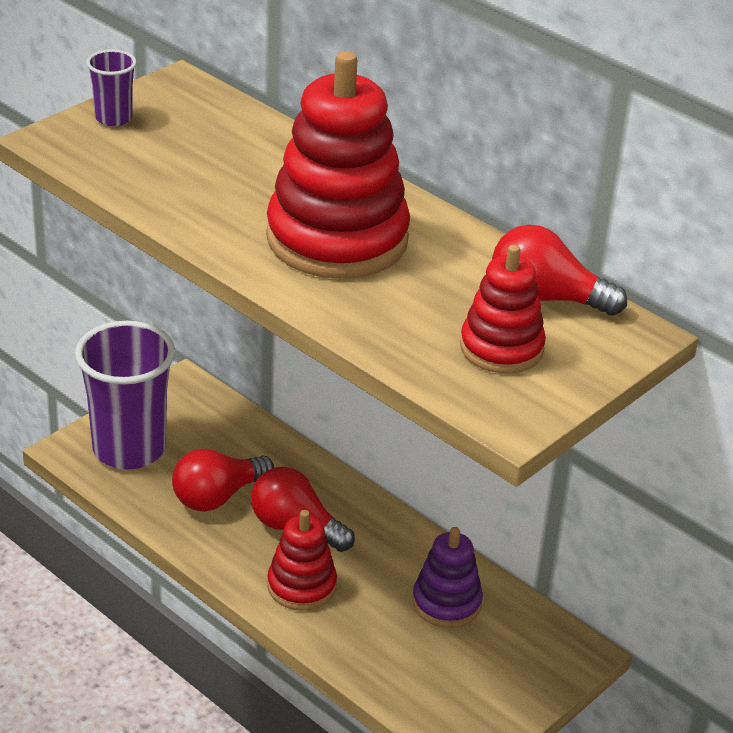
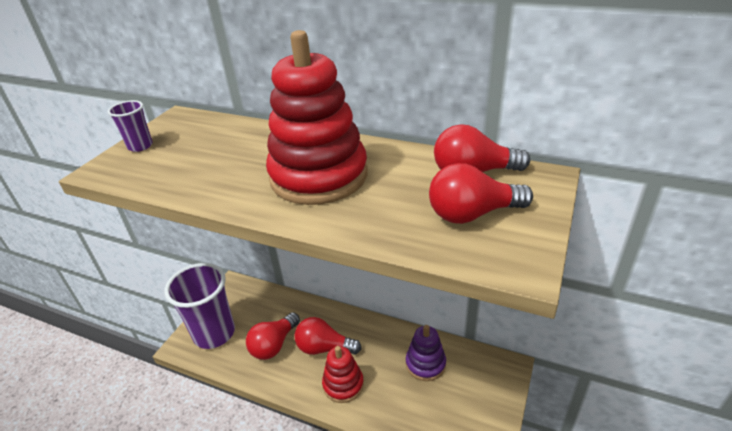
camera: 15 degrees left, 0 degrees up
(501, 348) = (472, 214): red stacking toy -> red light bulb

